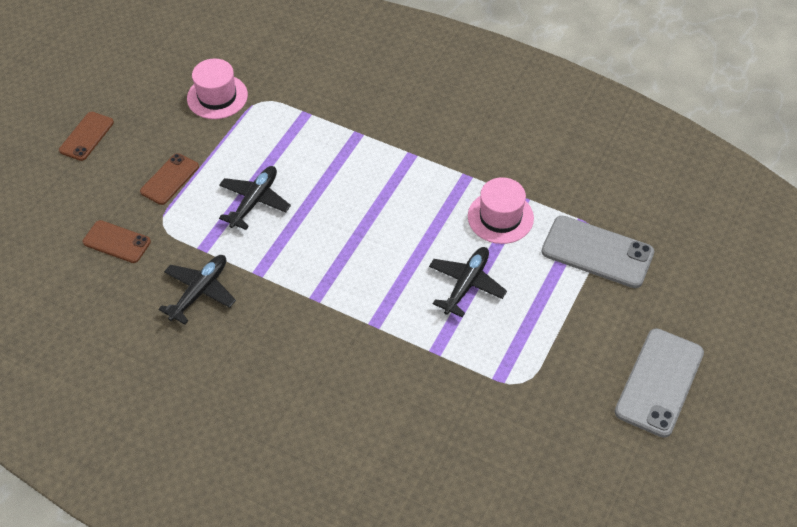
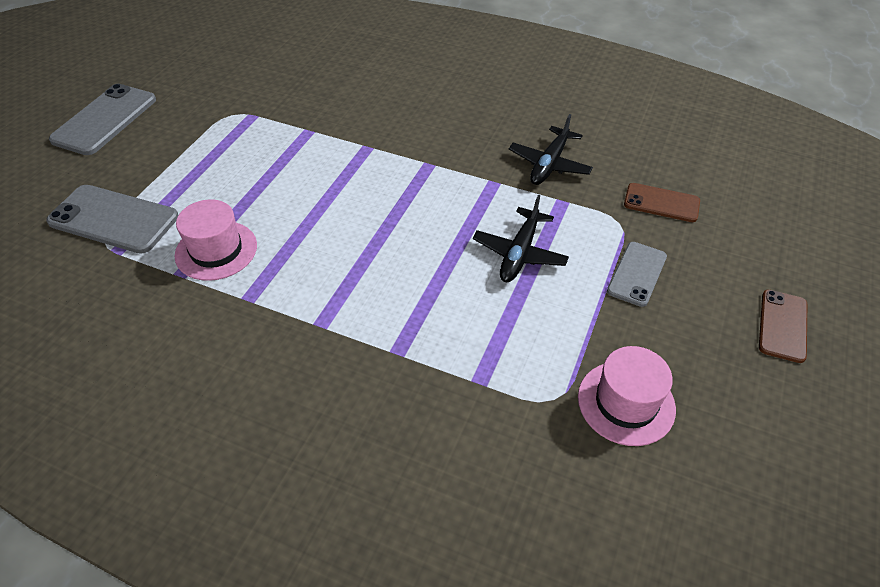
camera: 175 degrees right, 5 degrees down
(170, 179) = (637, 274): brown phone -> grey phone
(466, 284) = (270, 183): black plane -> none

